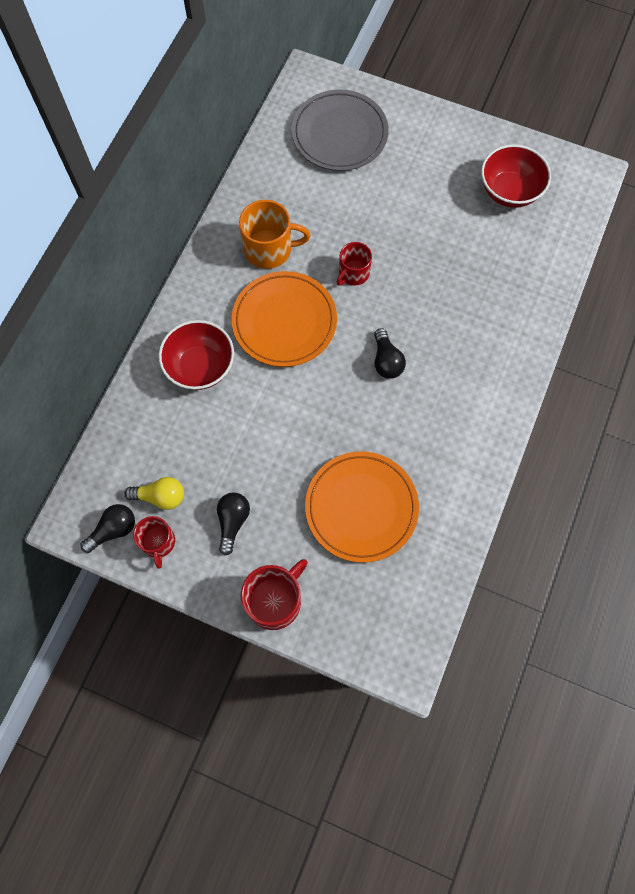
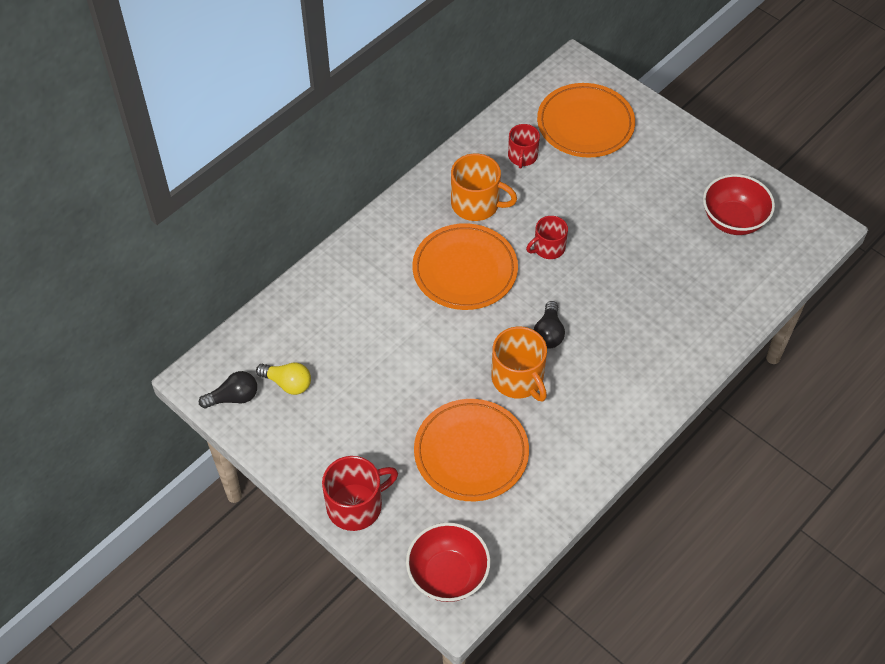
camera: 20 degrees right, 15 degrees down
(158, 542) = (269, 421): red mug -> red mug (522, 156)
(200, 367) = (370, 285): red bowl -> red bowl (448, 575)
(233, 522) = (345, 426): black light bulb -> none
(339, 134) = (585, 124): grey plate -> orange plate
(376, 417) = (518, 379): none -> orange mug

